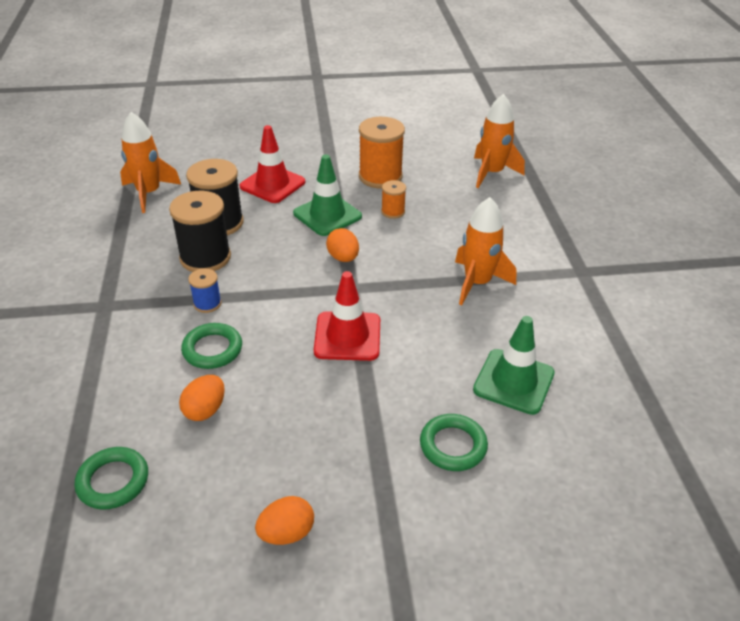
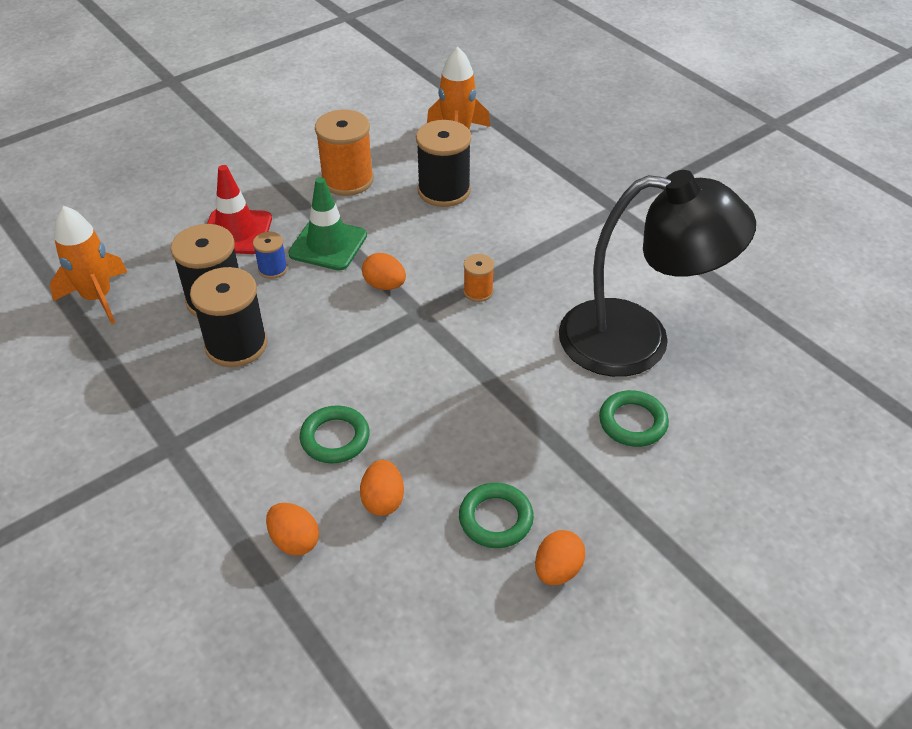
camera: 30 degrees left, 5 degrees up
(113, 481) = (355, 612): green ring -> green ring (496, 519)
(121, 408) = (294, 541): none -> orange egg
(207, 303) = (285, 393): blue spool -> blue spool (273, 269)
(347, 336) = (457, 364): red traffic cone -> none
(393, 212) = (393, 215): orange spool -> orange spool (478, 291)
(447, 208) = (444, 191): none -> black spool
(477, 283) = (534, 258): orange rocket -> none
(513, 381) = (637, 340): green traffic cone -> black lamp

